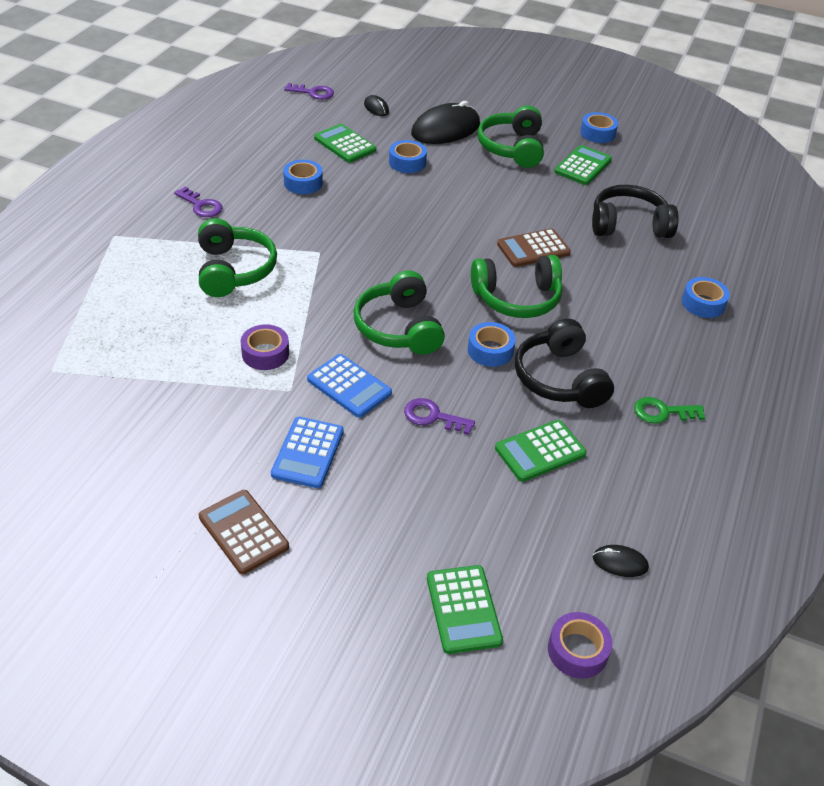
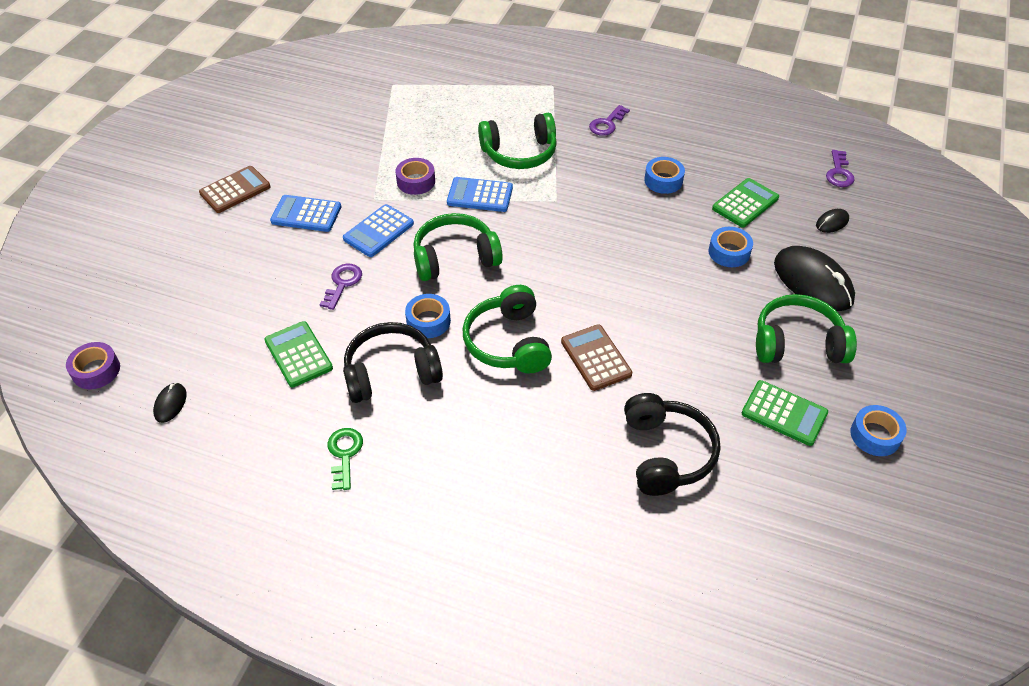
camera: 90 degrees right, 5 degrees up
(301, 304) = (480, 195): none -> blue calculator
(463, 609) = (147, 305): green calculator -> none
(703, 303) = (523, 516): blue tape -> none

